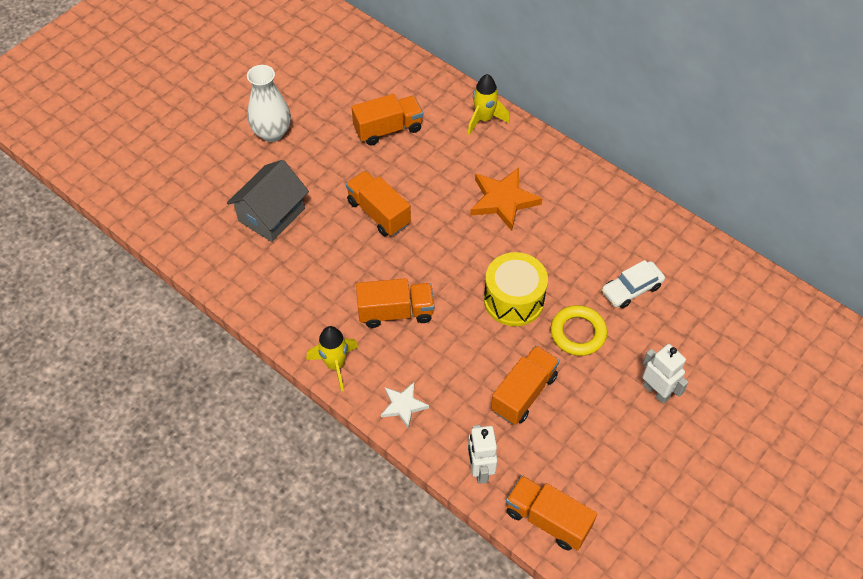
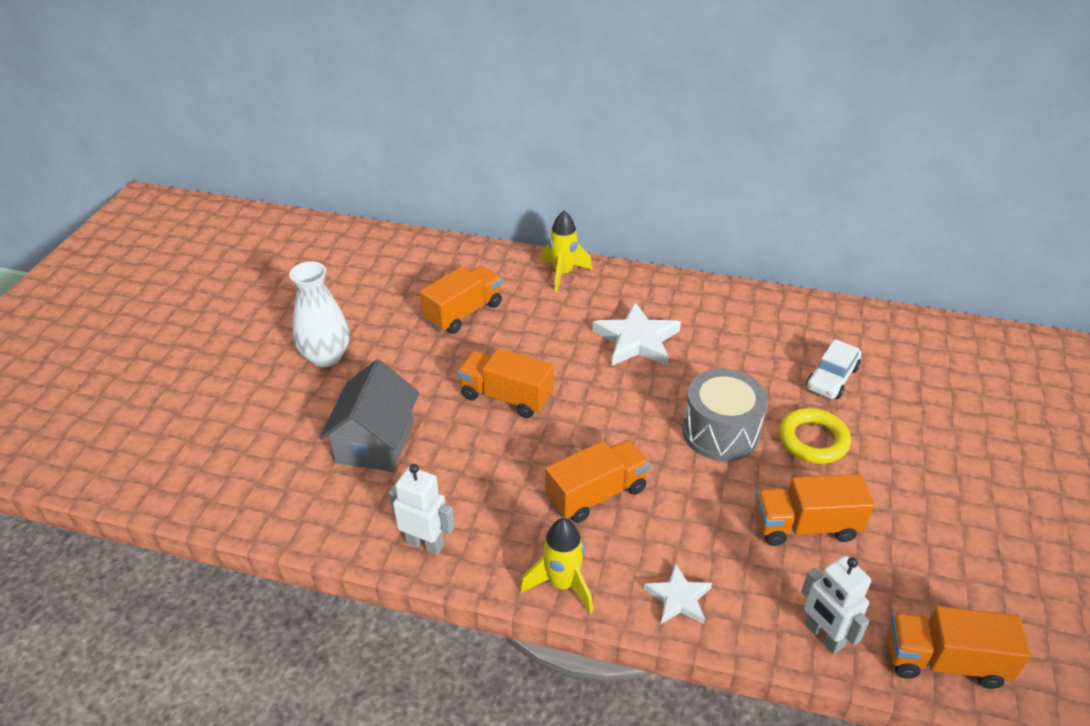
camera: 25 degrees left, 15 degrees down
(503, 200) = (637, 340): orange star -> white star
(513, 300) = (720, 432): yellow drum -> grey drum
(524, 393) = (805, 526): orange truck -> orange truck turned 105 degrees counterclockwise
(656, 391) = (939, 467): white robot -> white robot (425, 543)

